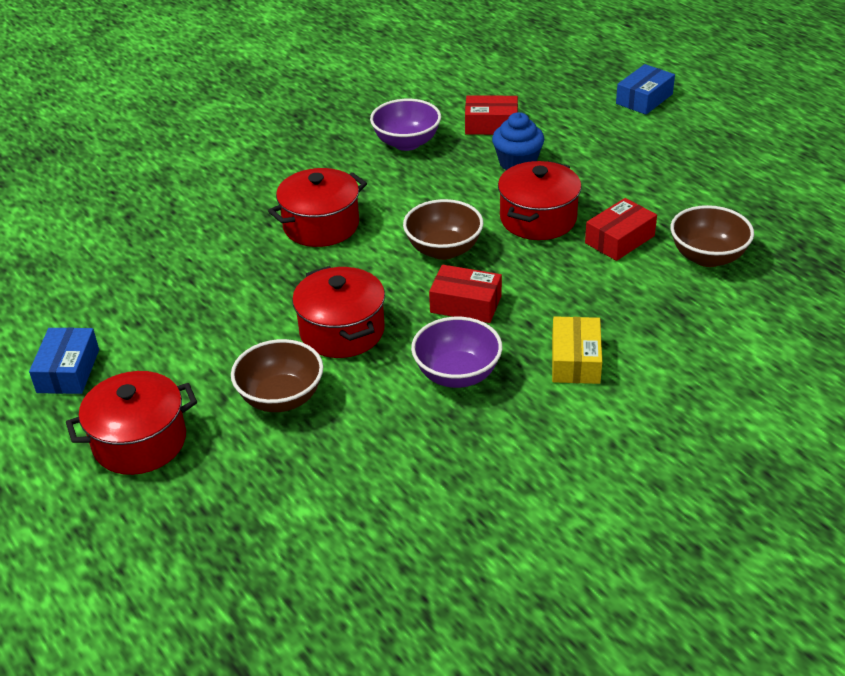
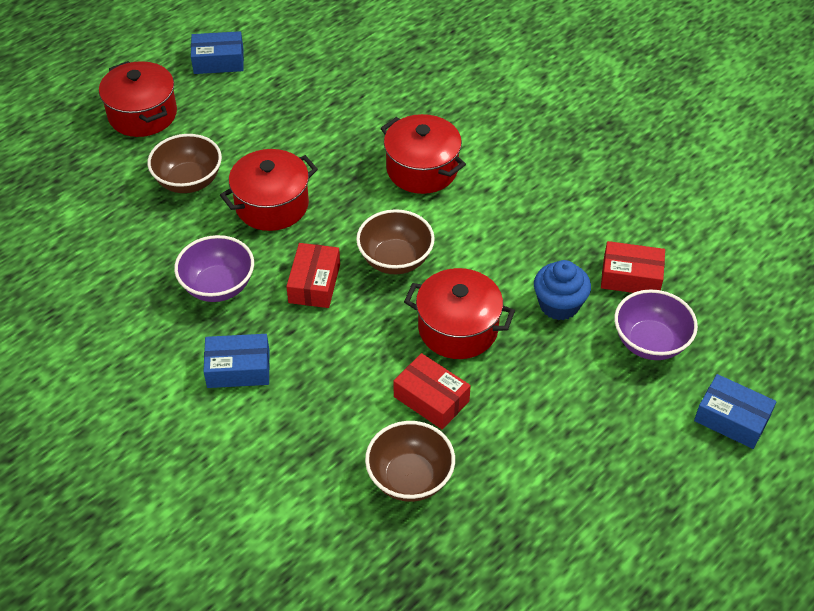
camera: 80 degrees right, 10 degrees up
(406, 143) = (577, 211): purple bowl -> purple bowl (650, 342)
(491, 125) = (631, 277): red box -> red box turned 75 degrees counterclockwise
(575, 360) = (238, 369): yellow box -> blue box

